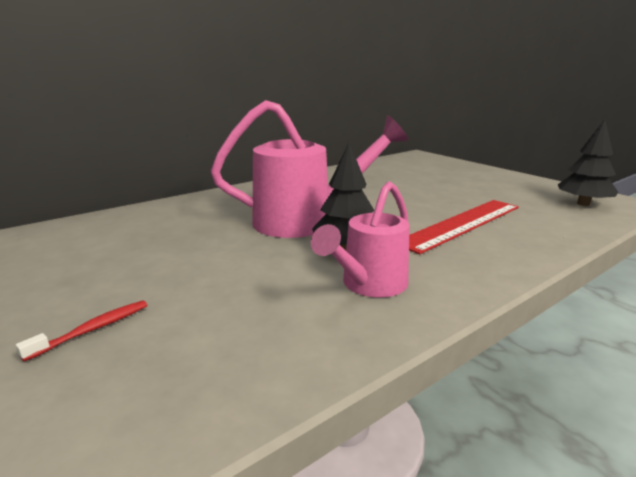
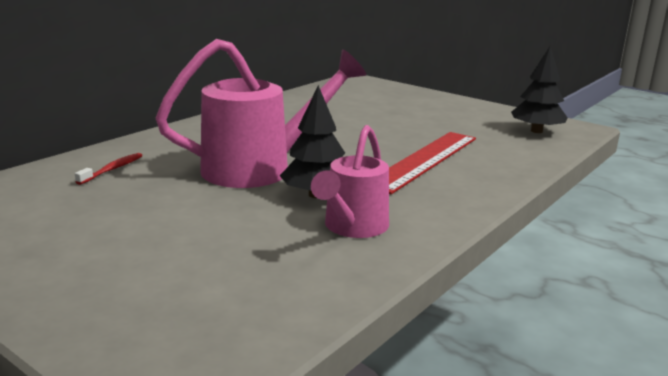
camera: 15 degrees left, 0 degrees up
(93, 329) = (97, 294): red toothbrush -> red toothbrush (112, 169)

